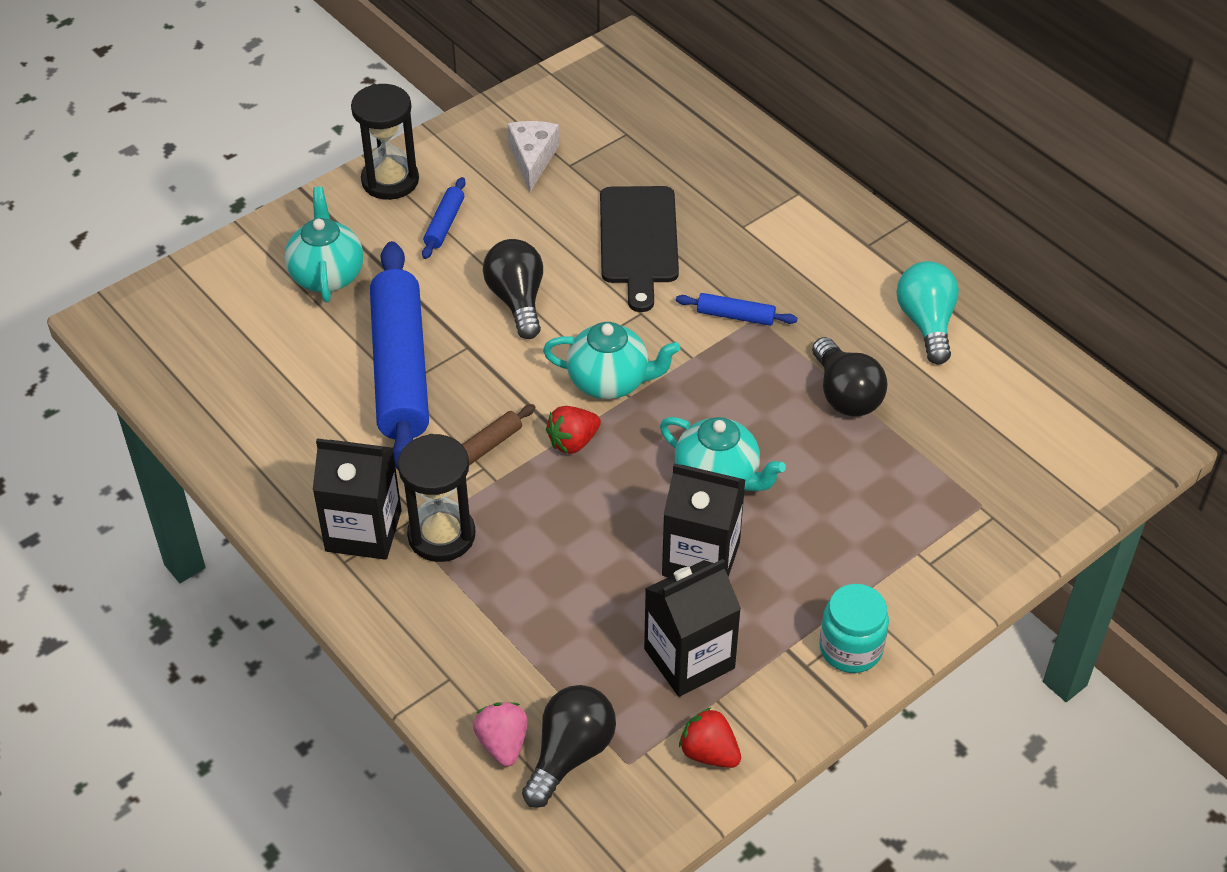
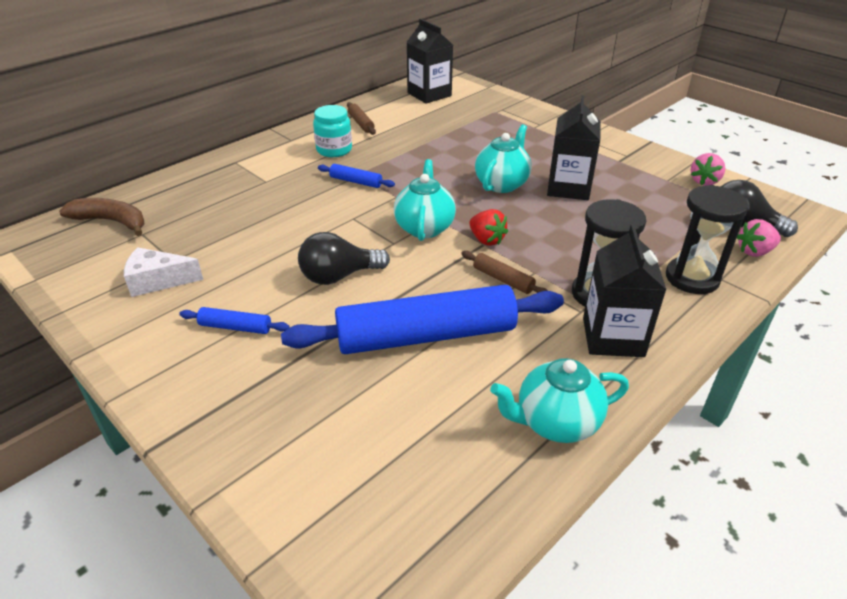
camera: 95 degrees left, 10 degrees down
(327, 275) = (299, 404): turquoise teapot -> turquoise teapot (555, 422)
(390, 180) = (159, 373): black hourglass -> black hourglass (692, 278)
(638, 240) = (274, 222): black cutting board -> none
(655, 105) = (111, 221): none -> brown banana
(689, 658) = (645, 189): black carton -> black carton (429, 94)
(709, 753) = (704, 181): red strawberry -> pink strawberry
(735, 316) = (356, 181): blue rolling pin -> blue rolling pin turned 75 degrees counterclockwise
(845, 394) = (422, 146): black light bulb -> none
(850, 648) = (608, 144): turquoise jar -> turquoise jar (334, 150)
(926, 323) = (361, 123): turquoise light bulb -> brown rolling pin

